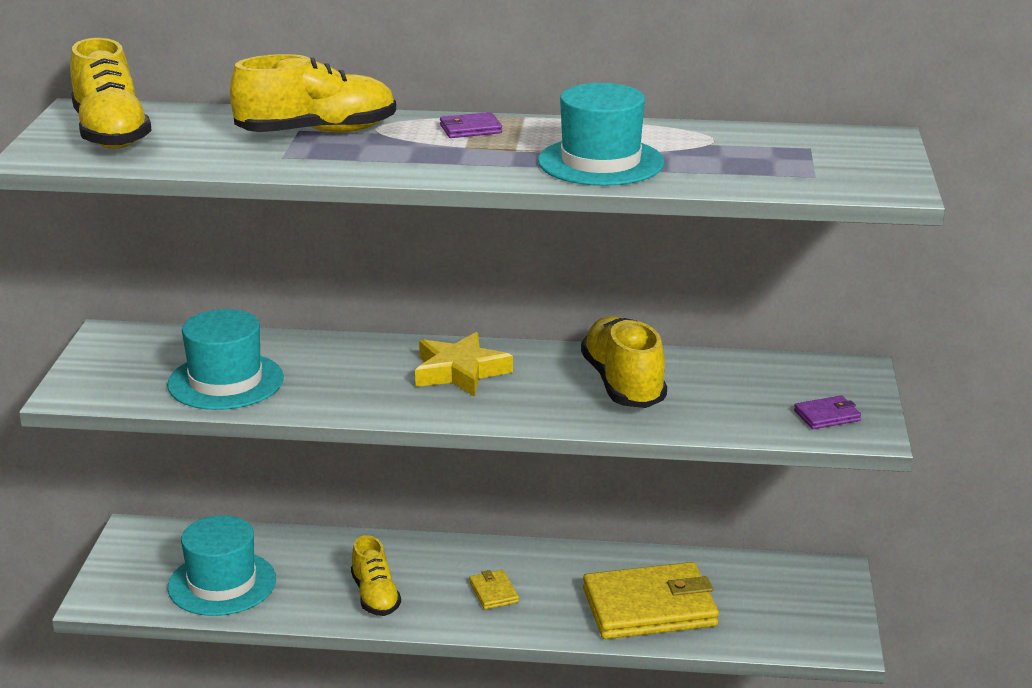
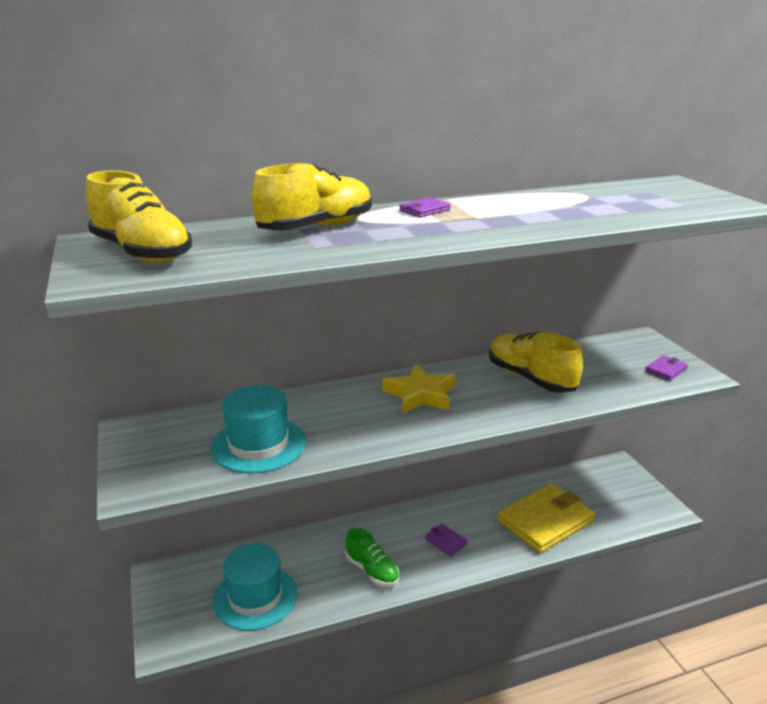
camera: 25 degrees left, 0 degrees up
(375, 596) = (372, 570): yellow shoe -> green shoe
(493, 592) = (445, 541): yellow wallet -> purple wallet
(601, 162) = (546, 217): turquoise hat -> none

